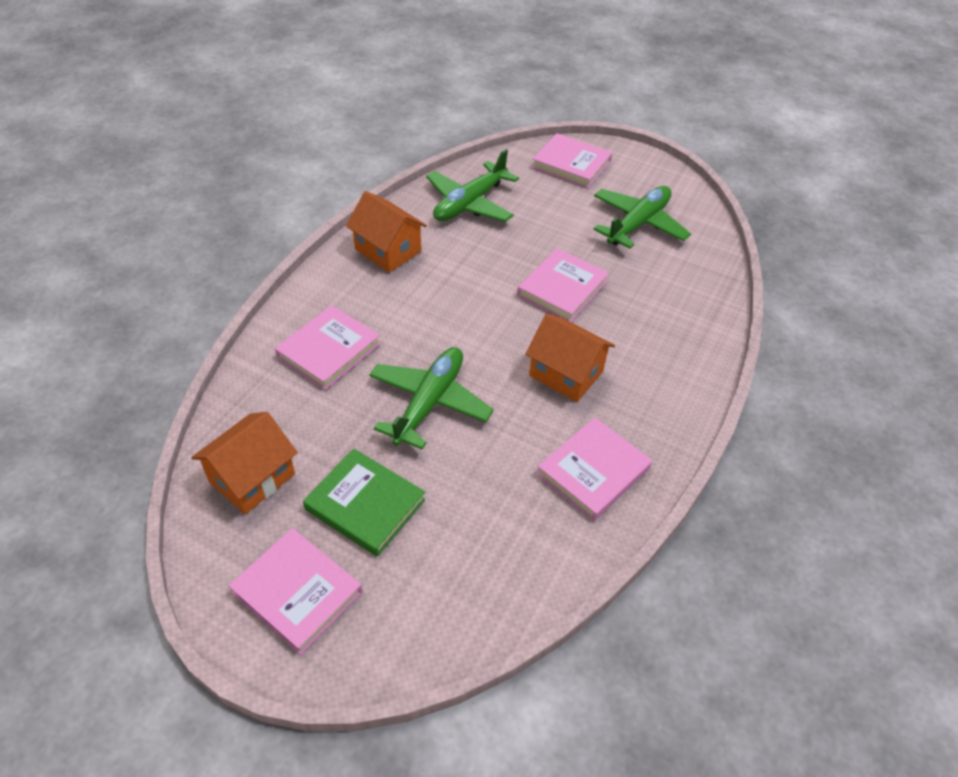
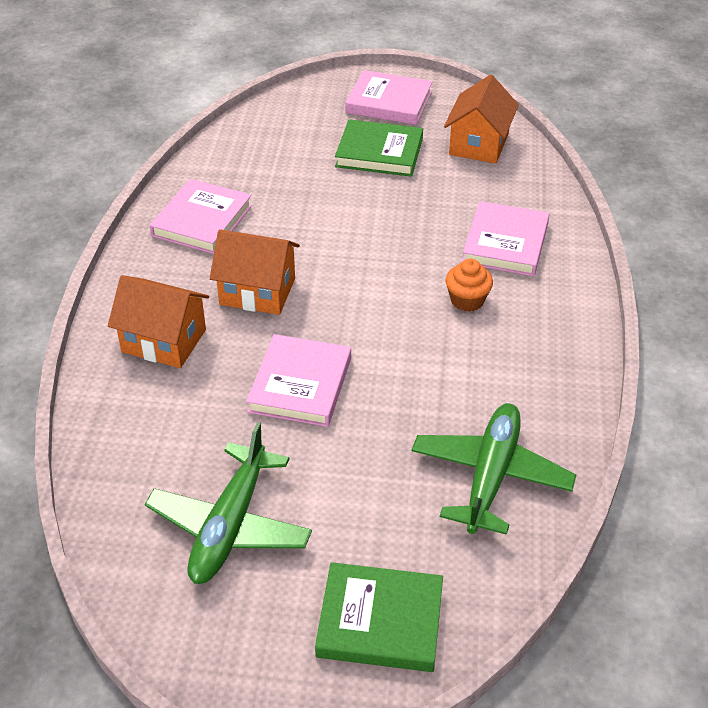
camera: 160 degrees right, 5 degrees down
(388, 250) = (540, 366): orange house -> orange house (164, 341)
(400, 311) = (467, 300): none -> orange cupcake
(429, 402) = (377, 229): green plane -> none
(571, 164) = (380, 621): pink book -> green book

